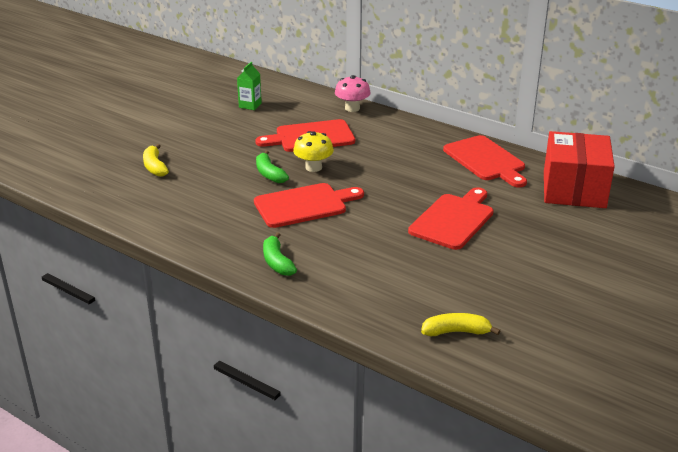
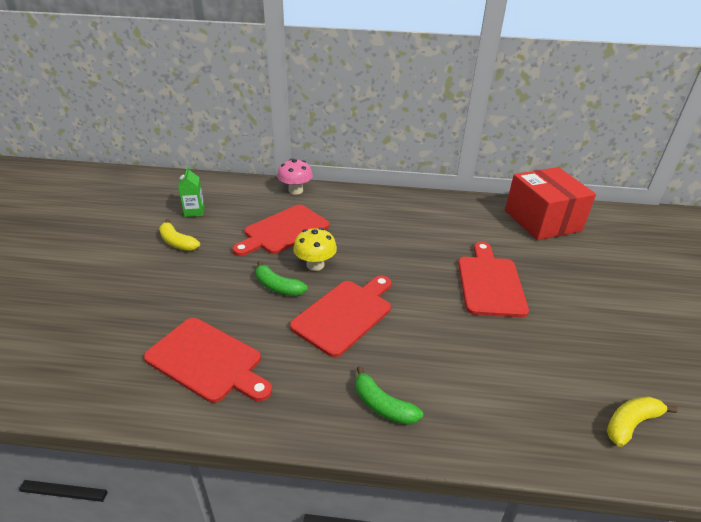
camera: 30 degrees left, 5 degrees up
(154, 167) = (140, 319): yellow banana -> yellow banana (177, 242)
(486, 160) = (452, 212): red cutting board -> red cutting board (207, 361)

